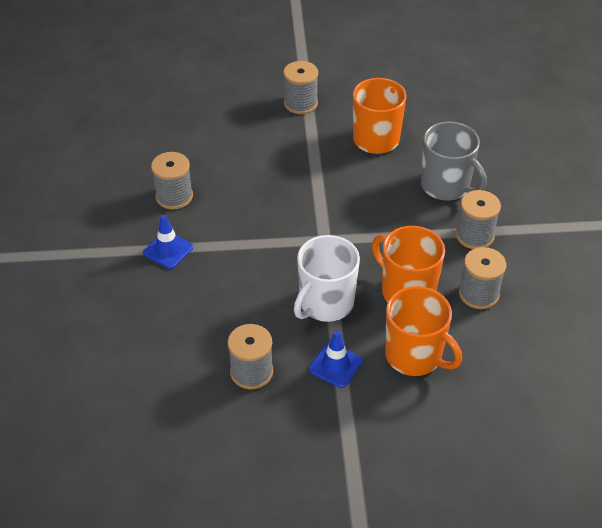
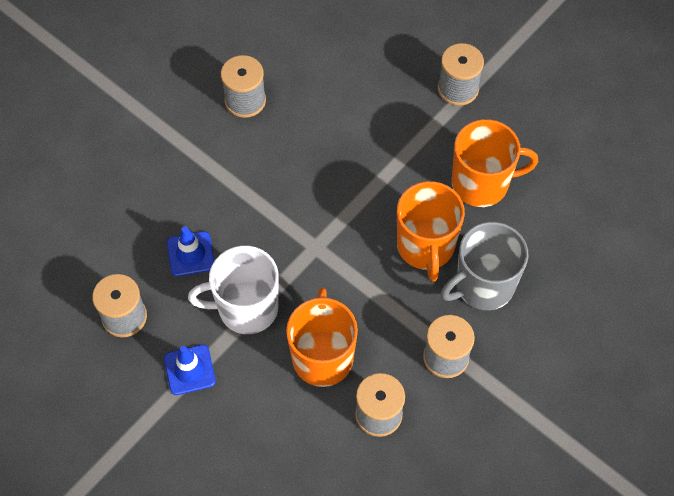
camera: 45 degrees right, 15 degrees up
(168, 250) = (185, 149): blue traffic cone -> blue traffic cone (190, 254)
(414, 356) = (258, 419): orange mug -> orange mug (425, 246)
(446, 186) = (483, 285): grey mug -> grey mug turned 60 degrees clockwise

